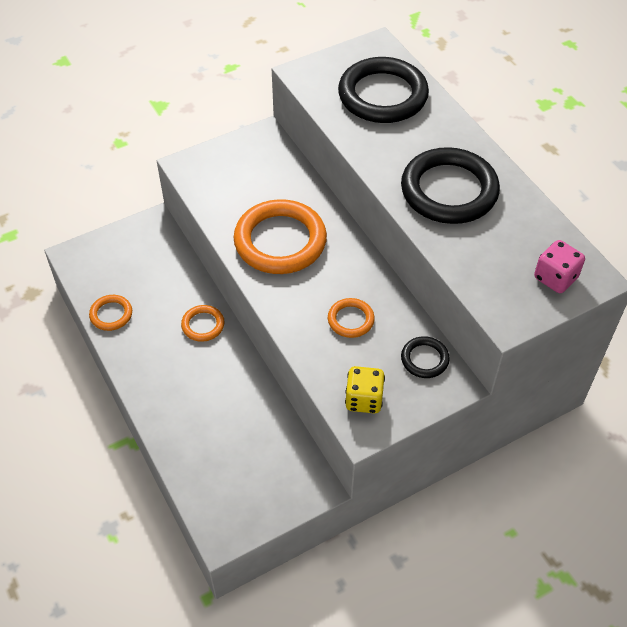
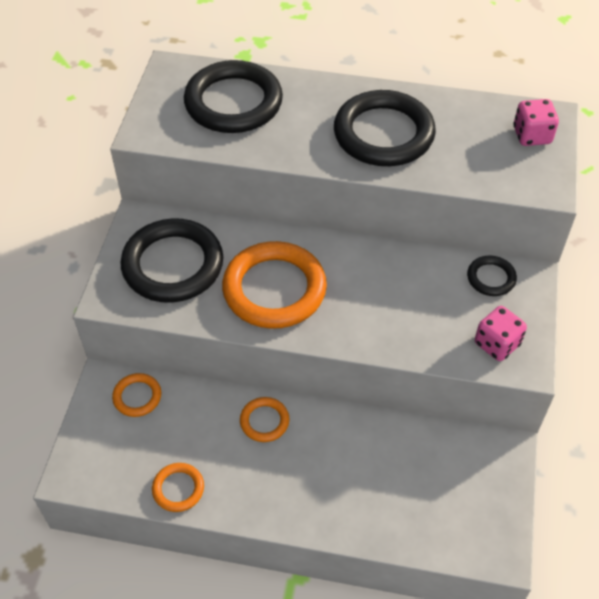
camera: 50 degrees left, 0 degrees up
(245, 177) = (173, 265): none -> black ring
(350, 320) = (407, 298): orange ring -> orange ring (137, 397)
(364, 399) = (497, 344): yellow dice -> pink dice

